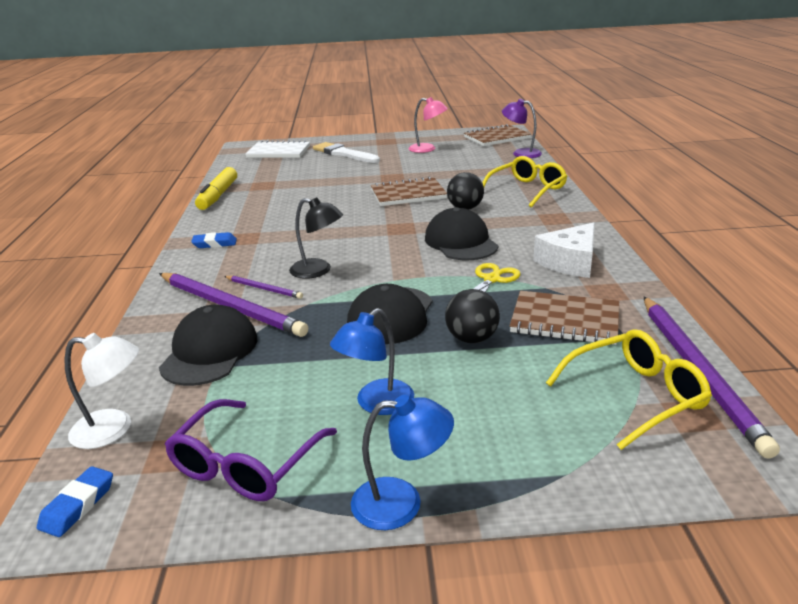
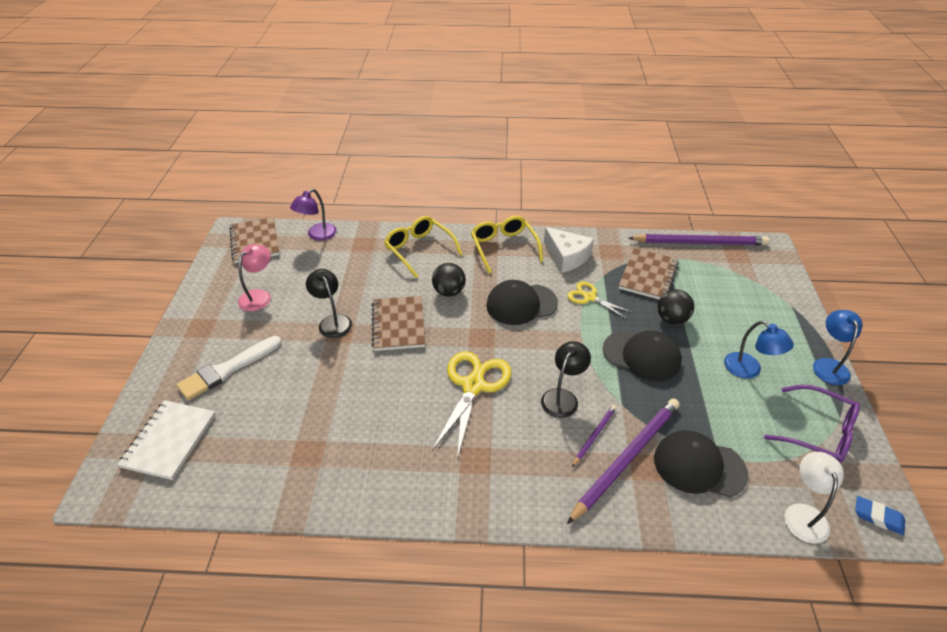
camera: 85 degrees left, 15 degrees up
(215, 244) = (485, 486): blue eraser -> none
(218, 195) = (326, 500): yellow marker -> none
(332, 230) = (473, 386): none -> yellow scissors
(405, 173) = (332, 321): none -> black lamp
(635, 396) = (724, 269): yellow glasses -> yellow glasses (504, 247)

